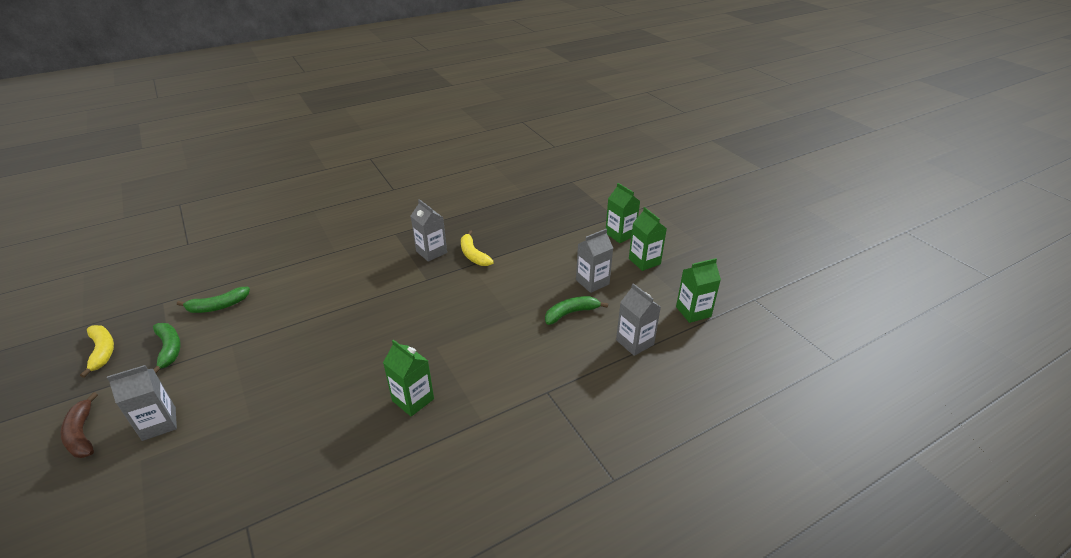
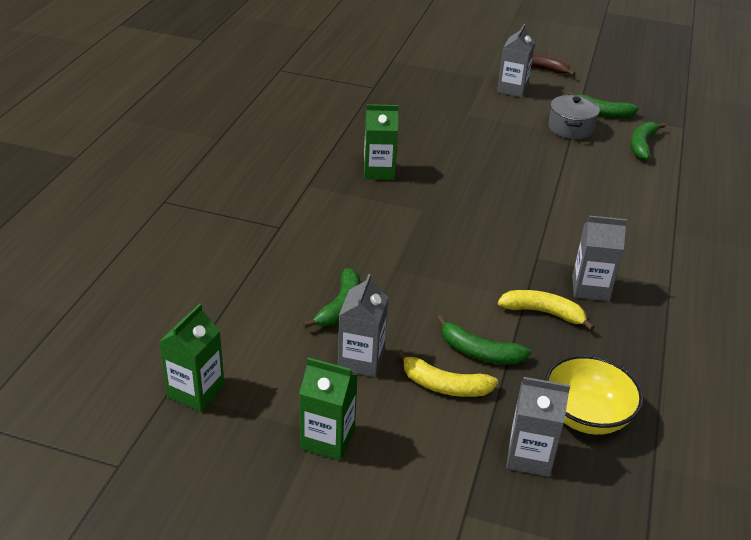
camera: 135 degrees right, 0 degrees up
(102, 351) = (635, 93): yellow banana -> yellow banana (444, 385)
(220, 350) = (570, 128): none -> grey pot
(524, 216) = (586, 415): none -> yellow bowl
(531, 256) = (479, 352): none -> green banana
(620, 234) = (414, 473): green carton -> none
(634, 342) = (238, 312): grey carton -> grey carton (529, 456)

